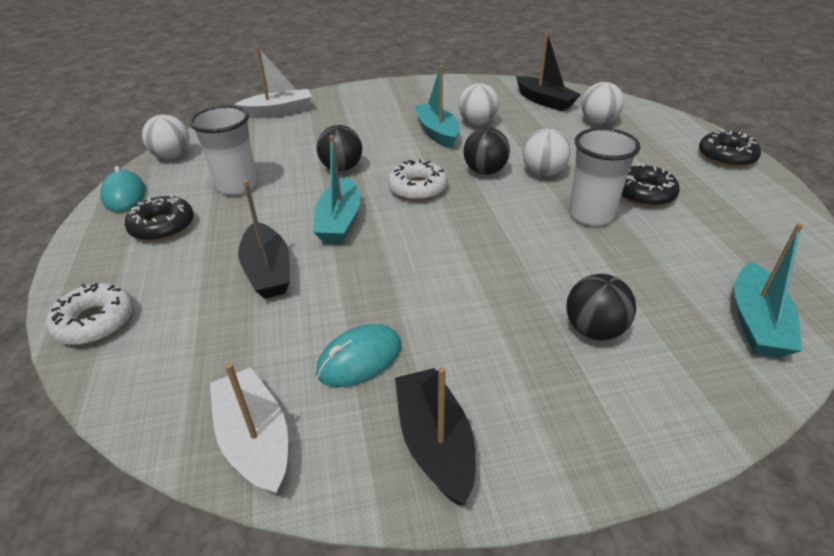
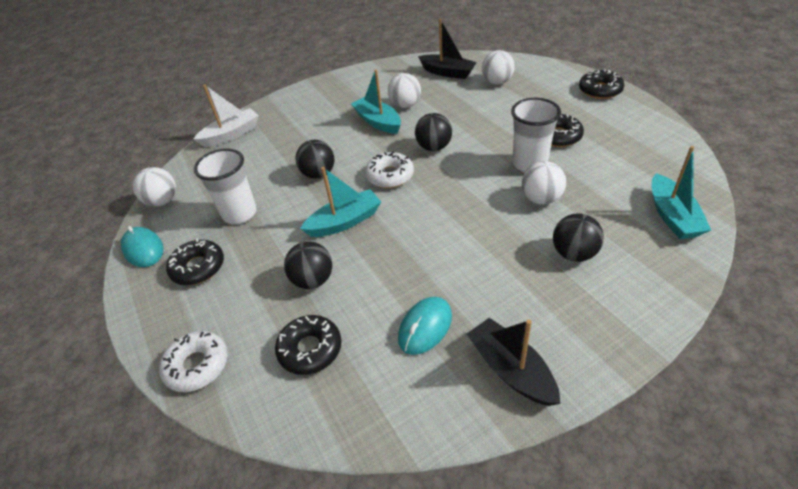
camera: 15 degrees left, 5 degrees up
(218, 342) = (310, 349): none -> black donut
(255, 440) = (385, 412): white boat -> none
(268, 271) = (313, 280): black boat -> black ball
(339, 221) = (345, 222): turquoise boat -> turquoise boat turned 105 degrees counterclockwise
(543, 173) = (478, 137): white ball -> white ball (541, 199)

